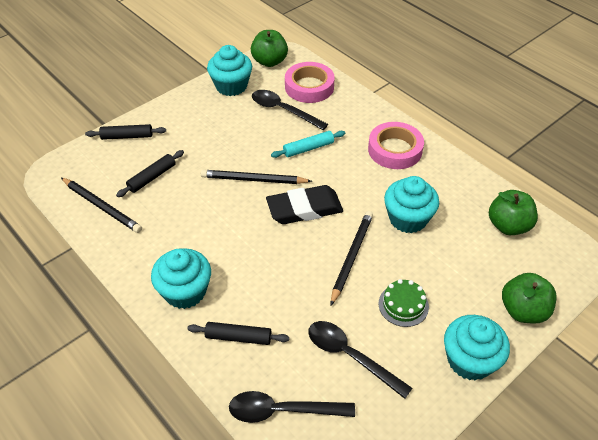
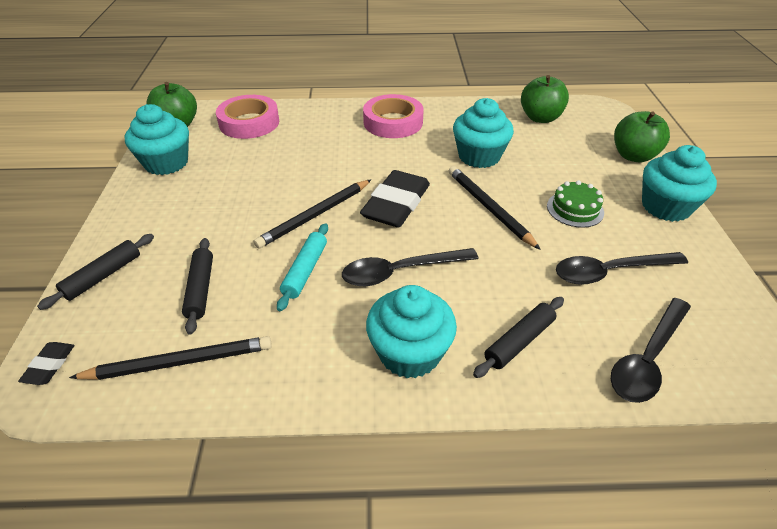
camera: 50 degrees left, 5 degrees down
(63, 165) = (49, 365): none -> black eraser
(283, 110) = (253, 151): black spoon -> black spoon (400, 272)
(308, 148) = (324, 162): turquoise rolling pin -> turquoise rolling pin (305, 271)

